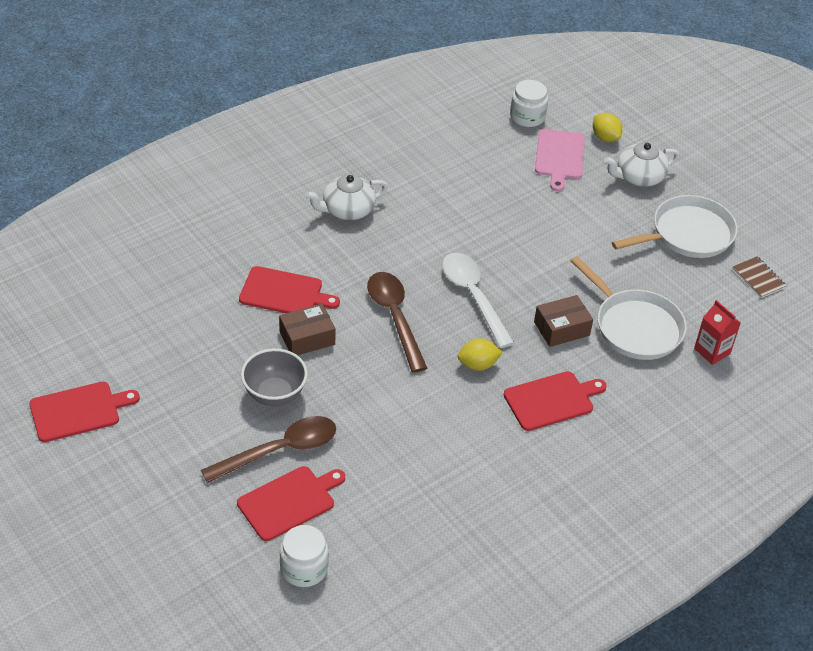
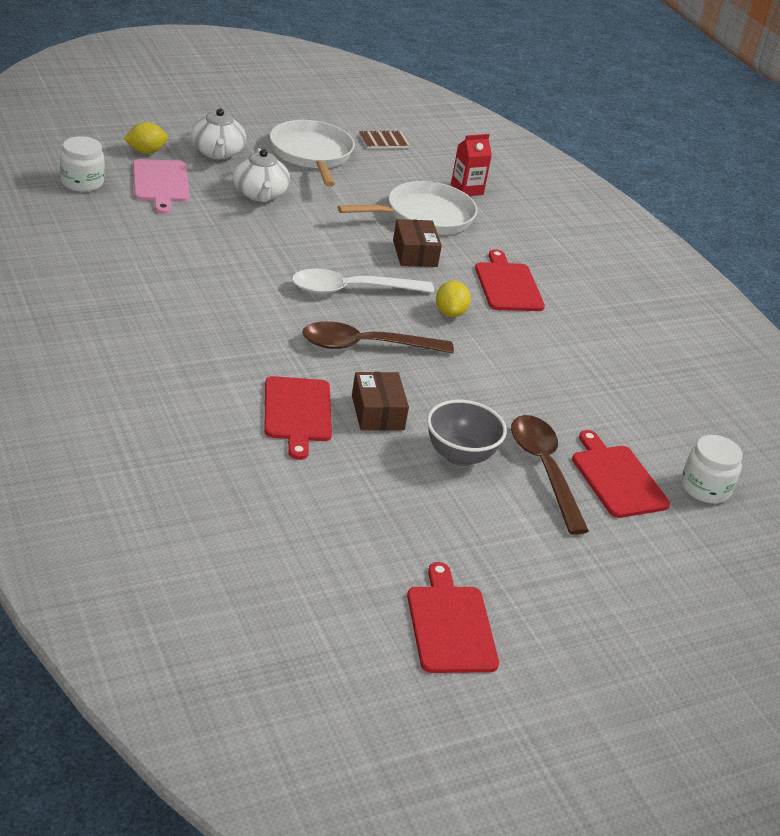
camera: 80 degrees left, 10 degrees down
(284, 293) = (297, 412): red cutting board -> red cutting board turned 150 degrees clockwise
(347, 210) = (173, 334): white teapot -> white teapot (260, 194)
(559, 157) = (160, 183): pink cutting board -> pink cutting board turned 60 degrees clockwise

